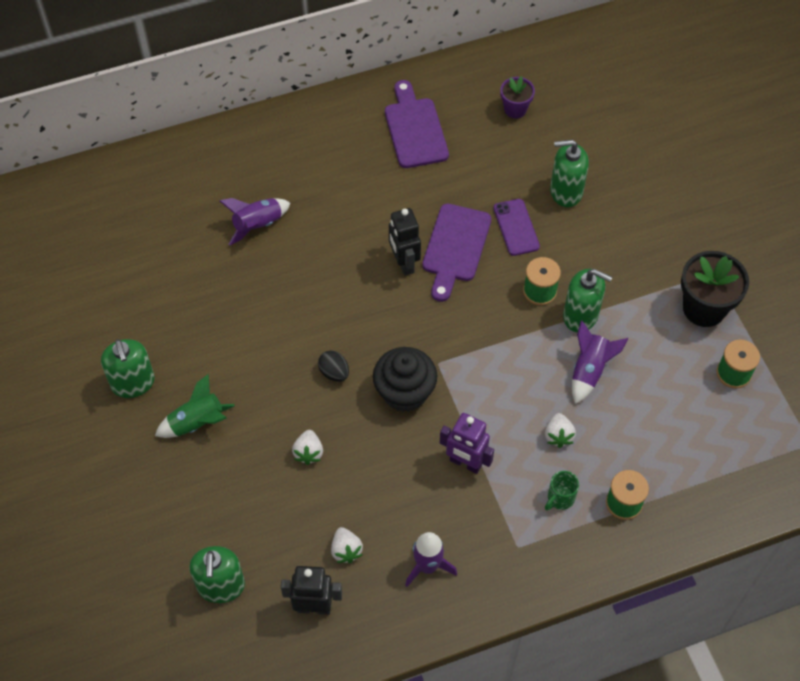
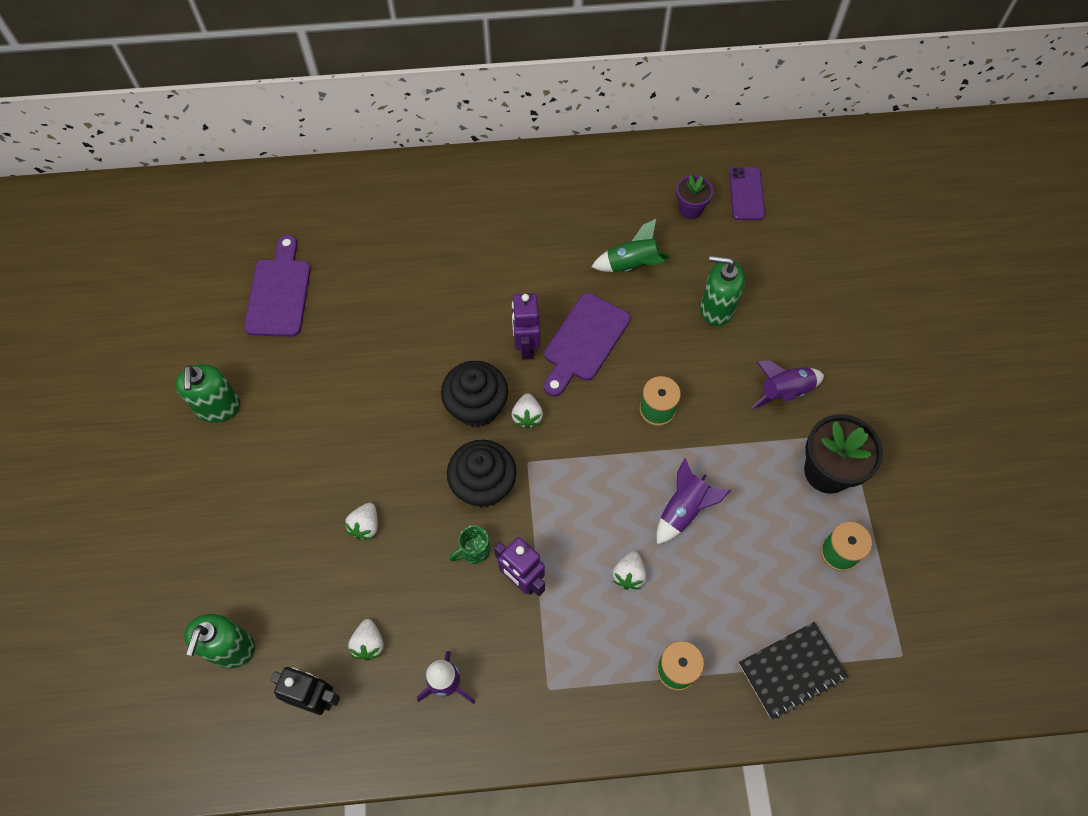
camera: 15 degrees right, 5 degrees up
(197, 423) = (266, 465): green rocket -> green rocket (632, 265)
(257, 225) = (393, 271): purple rocket -> purple rocket (784, 391)
(334, 372) = (419, 446): black egg -> none
(376, 326) = (476, 407): none -> black cupcake
(404, 263) = (526, 346): black robot -> purple robot
(415, 129) = (581, 207): purple cutting board -> purple cutting board (279, 293)
(425, 324) = (527, 416): none -> white strawberry
(516, 227) = (653, 335): purple phone -> purple phone (746, 194)
(560, 498) = (609, 646): green mug -> green mug (474, 551)
(580, 315) = (692, 447): green soap dispenser -> none
(721, 479) = (791, 670): none -> black notebook

